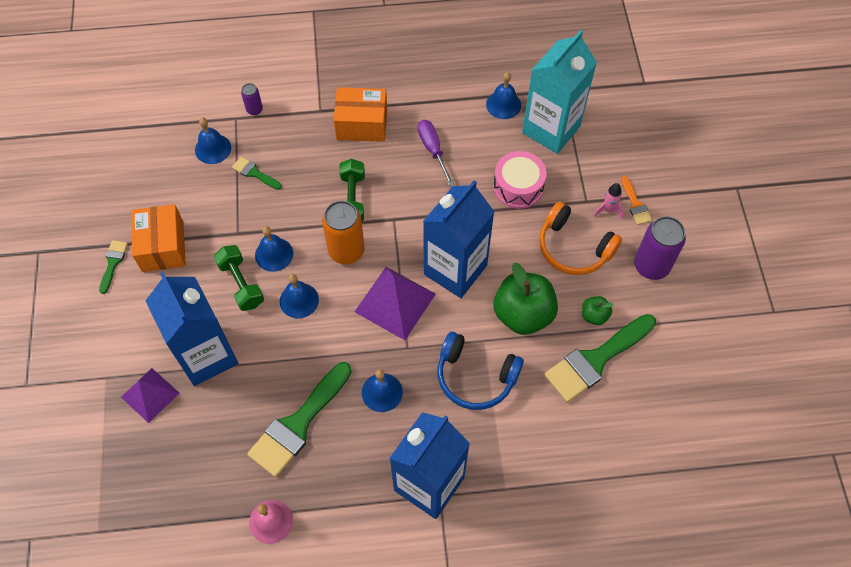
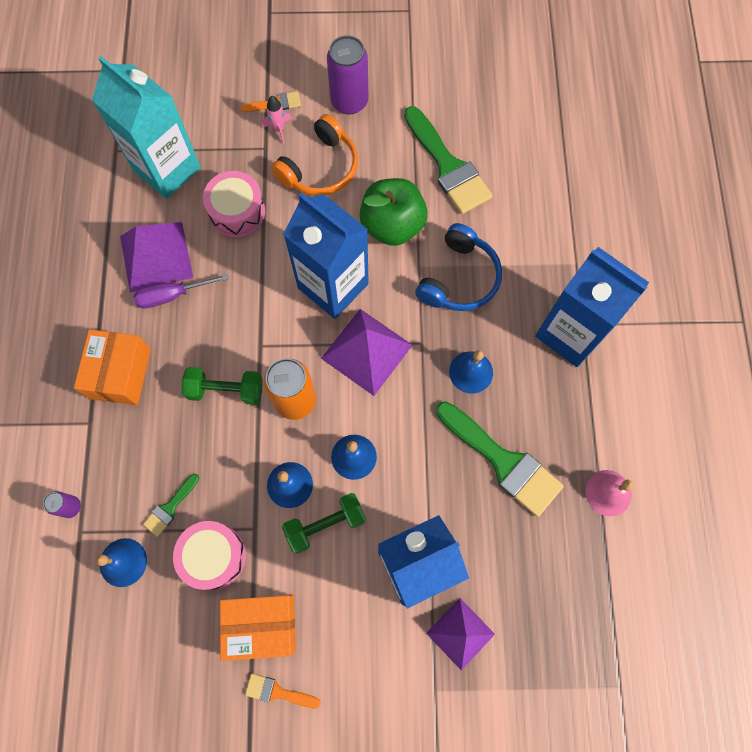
camera: 85 degrees left, 10 degrees up
(113, 263) = (277, 692): green brush -> orange brush
(216, 207) = (214, 556): none -> pink drum
(467, 133) = (156, 256): none -> purple pyramid
(503, 104) = (123, 213): blue bell -> none
(594, 315) = (400, 160): green apple -> none

